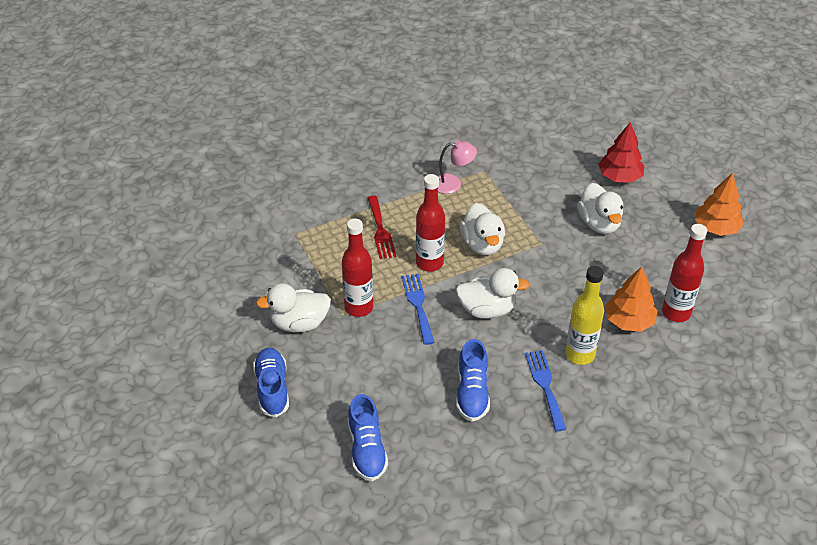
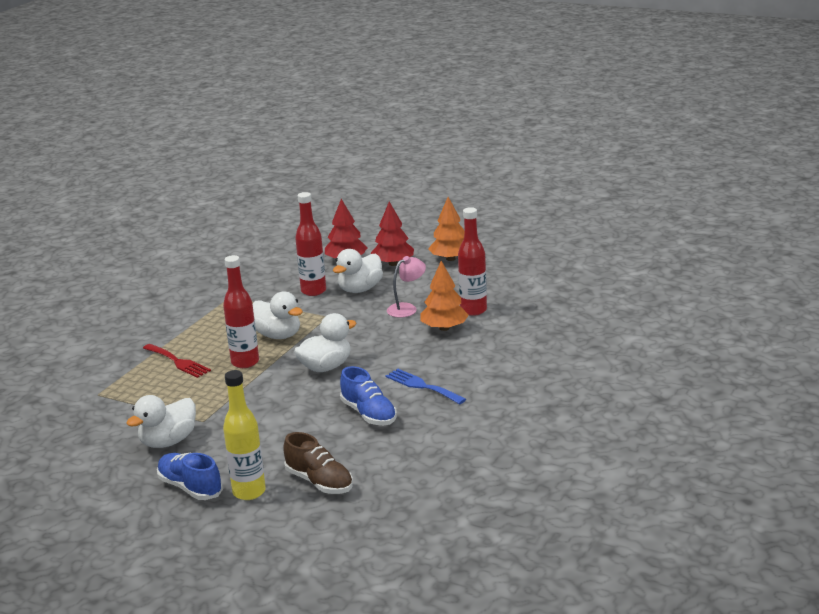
camera: 35 degrees left, 20 degrees down
(359, 307) = (213, 411): red bottle -> red bottle (313, 291)
(367, 449) = (319, 482): blue shoe -> brown shoe
(418, 305) = (264, 388): blue fork -> none
(453, 184) = (211, 313): pink lamp -> pink lamp (407, 308)
(579, 354) = (428, 359): yellow bottle -> yellow bottle (249, 492)
(599, 224) = (360, 289): white duck -> white duck turned 90 degrees clockwise
(657, 205) = (393, 264): none -> red tree

